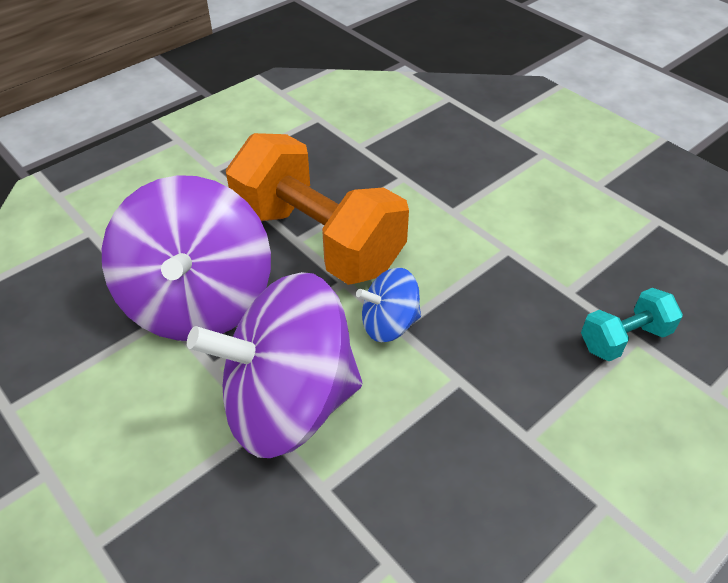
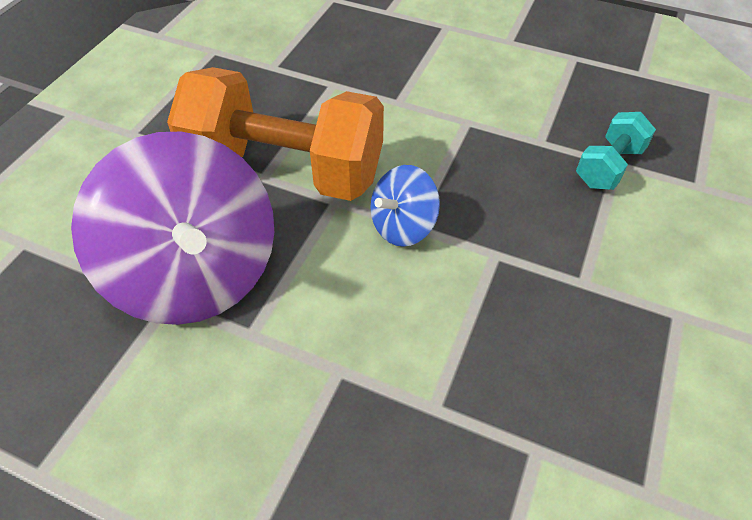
camera: 25 degrees left, 5 degrees up
(288, 403) = (352, 339): purple spinning top -> none

